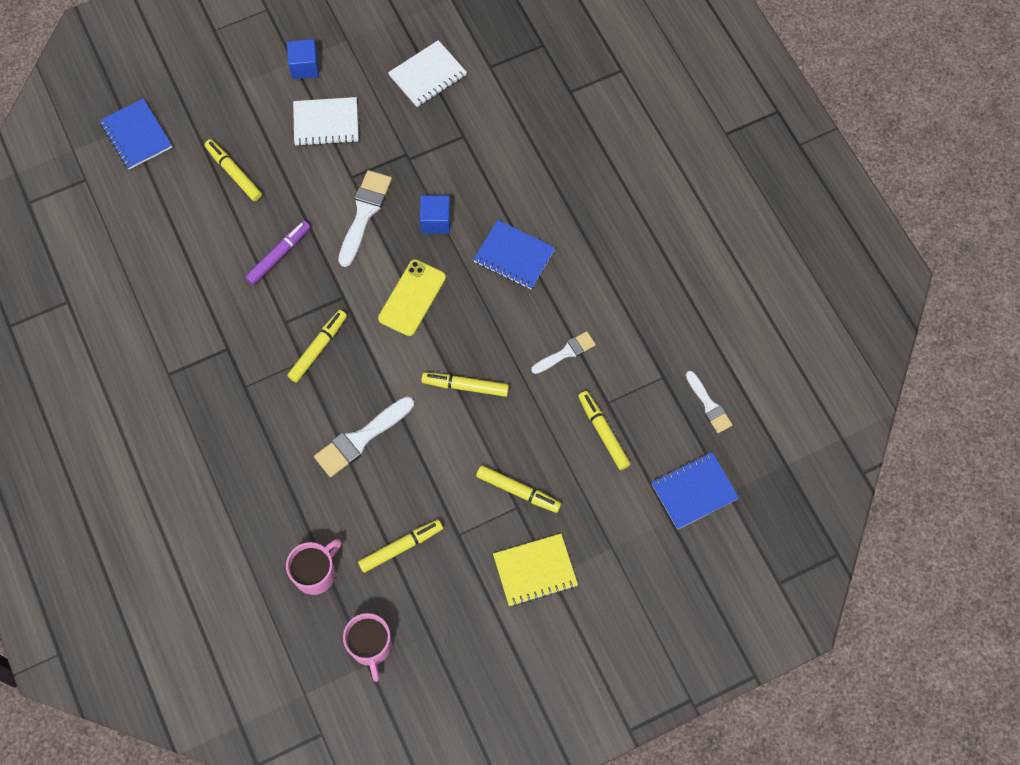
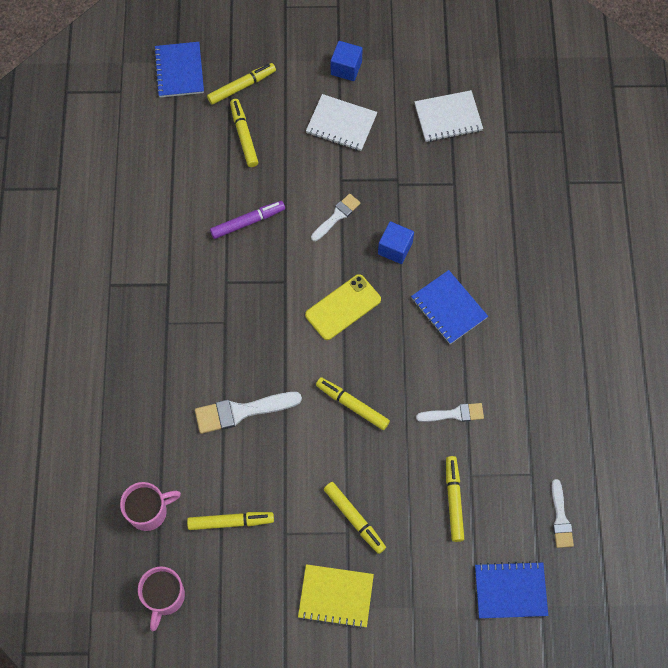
camera: 25 degrees right, 0 degrees up
(318, 348) = (243, 317): yellow marker -> yellow marker (242, 86)
(364, 214) = (336, 216): white brush -> white brush, size x0.63

